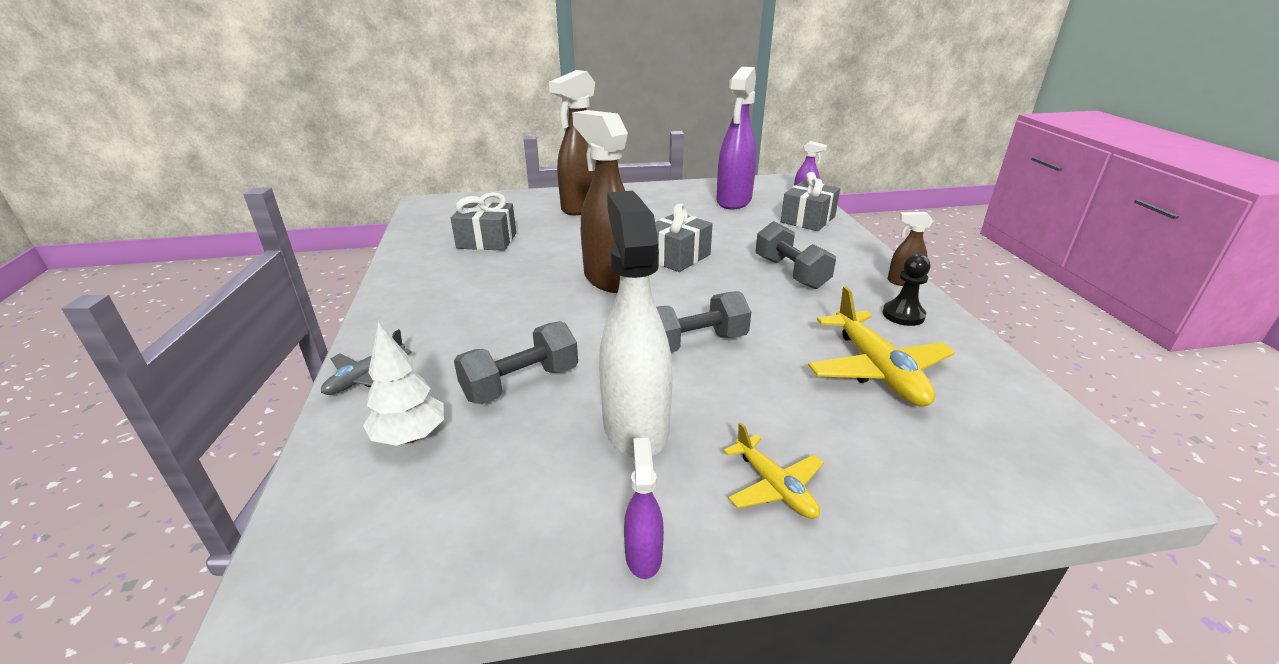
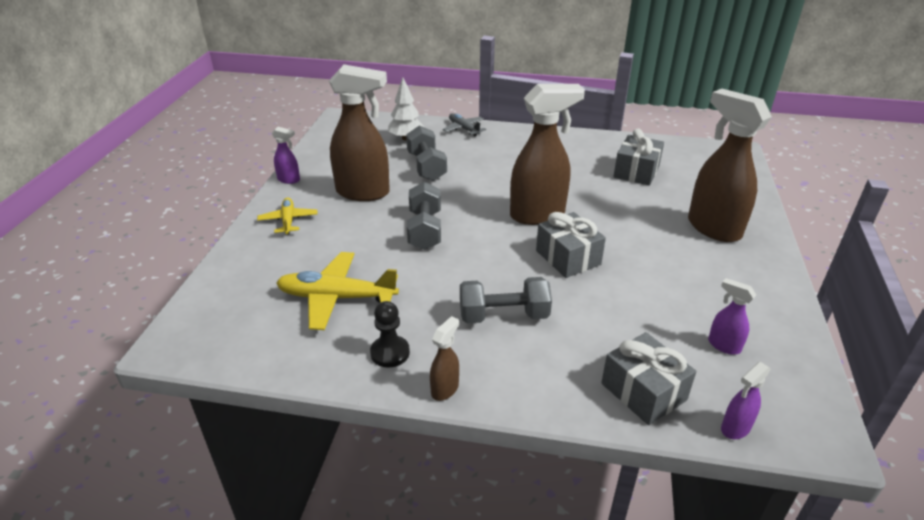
camera: 110 degrees right, 5 degrees up
(635, 427) = (363, 193): white spray bottle -> brown spray bottle
(733, 201) = (723, 345): purple spray bottle -> purple spray bottle, size x0.45
(774, 487) = (288, 220): yellow plane -> yellow plane turned 90 degrees clockwise

